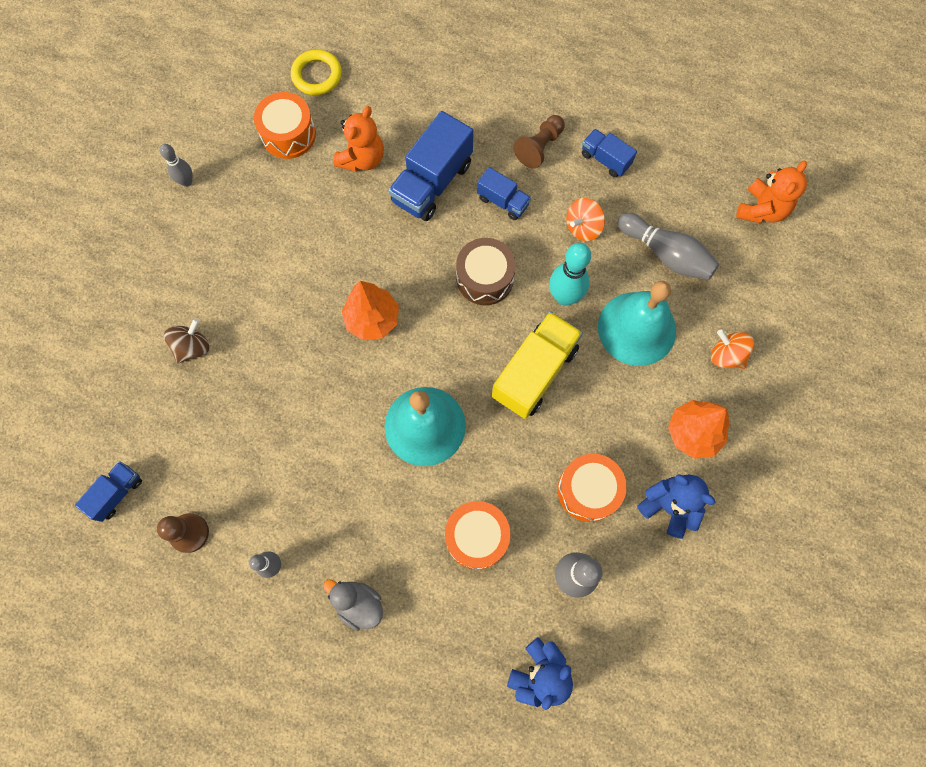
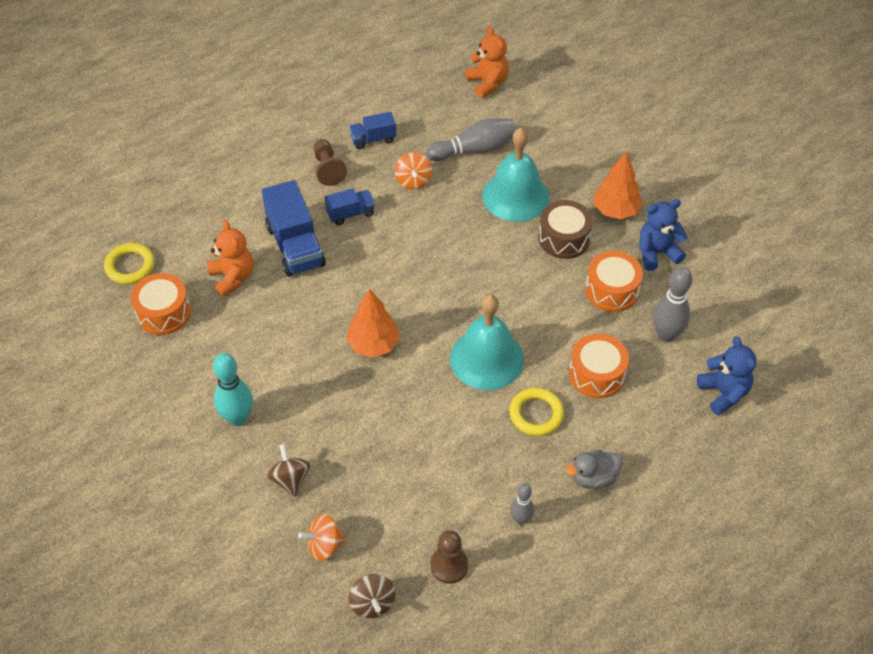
camera: 55 degrees left, 20 degrees down
(117, 493) = (372, 603): blue truck -> brown spinning top
(187, 181) = (136, 405): grey bowling pin -> none
(393, 509) = (536, 414): none -> yellow ring
(485, 278) = (402, 258): brown drum -> brown drum (564, 238)
(534, 372) = (500, 270): yellow truck -> none
(564, 296) = (457, 221): turquoise bowling pin -> turquoise bowling pin (238, 418)
(726, 355) = (575, 161): orange spinning top -> orange spinning top (324, 545)

